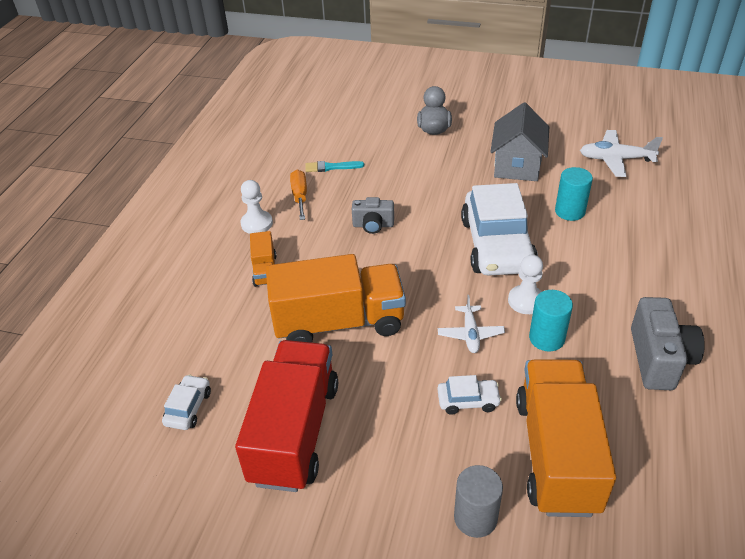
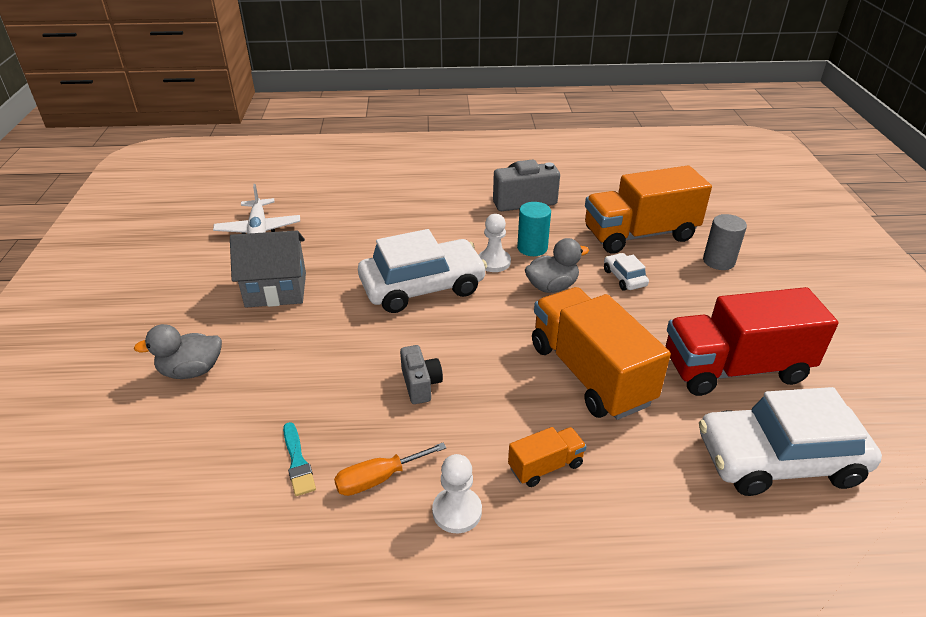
camera: 110 degrees left, 5 degrees down
(188, 408) = (778, 459): white car -> white car, size x2.30
(470, 334) = (552, 287): white plane -> grey duck
(570, 211) = (354, 249): turquoise cylinder -> none

